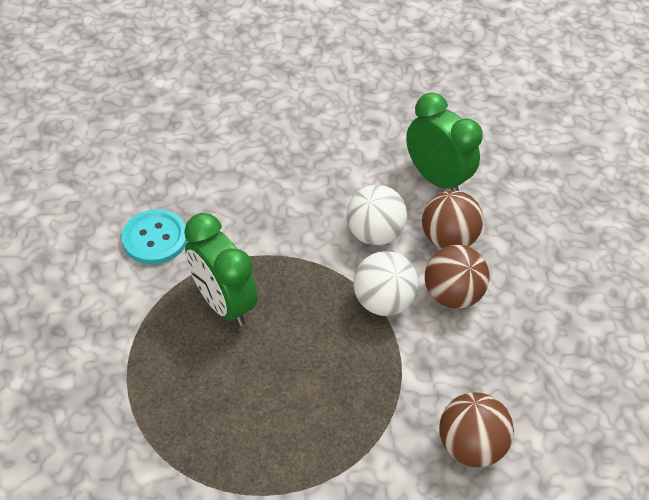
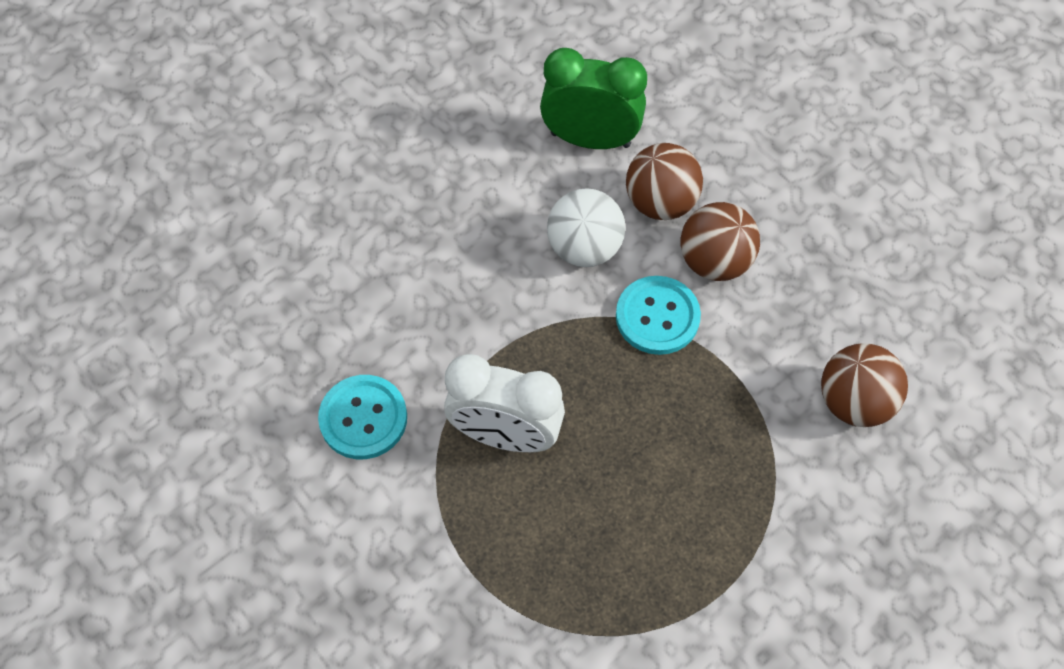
camera: 35 degrees left, 10 degrees up
(223, 302) = (505, 435): green clock -> white clock
(382, 301) = (657, 317): white ball -> turquoise button

